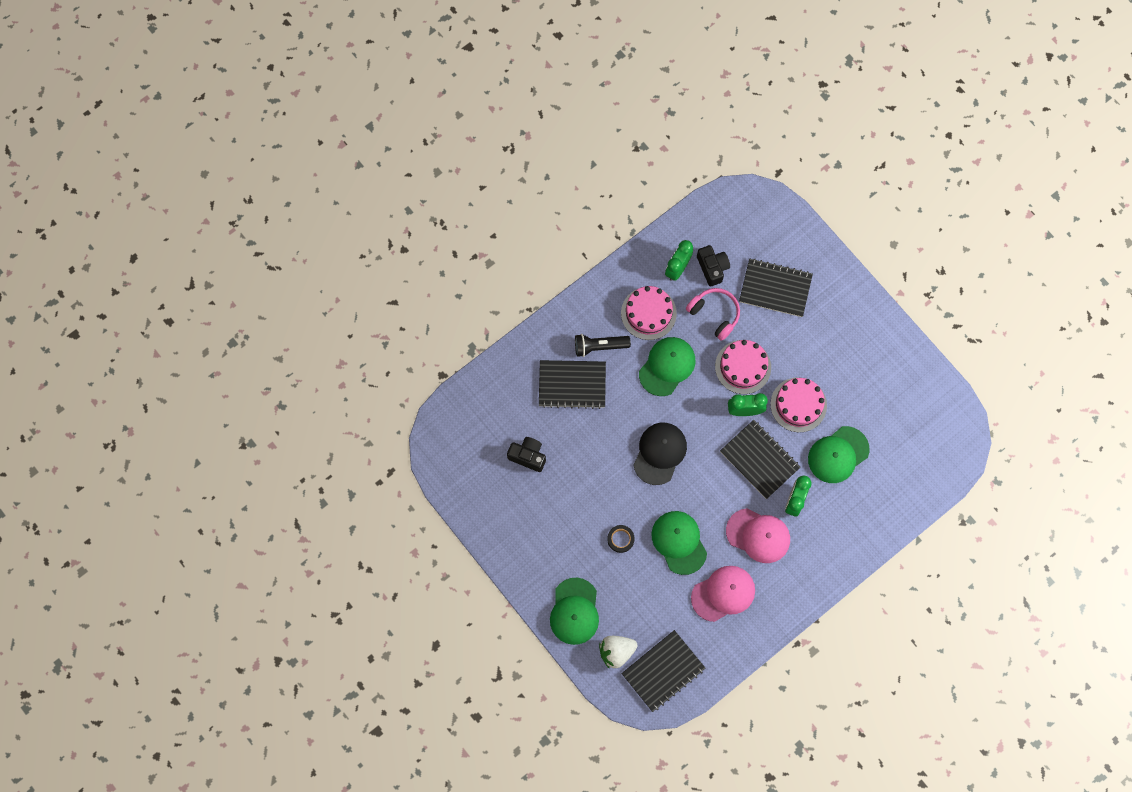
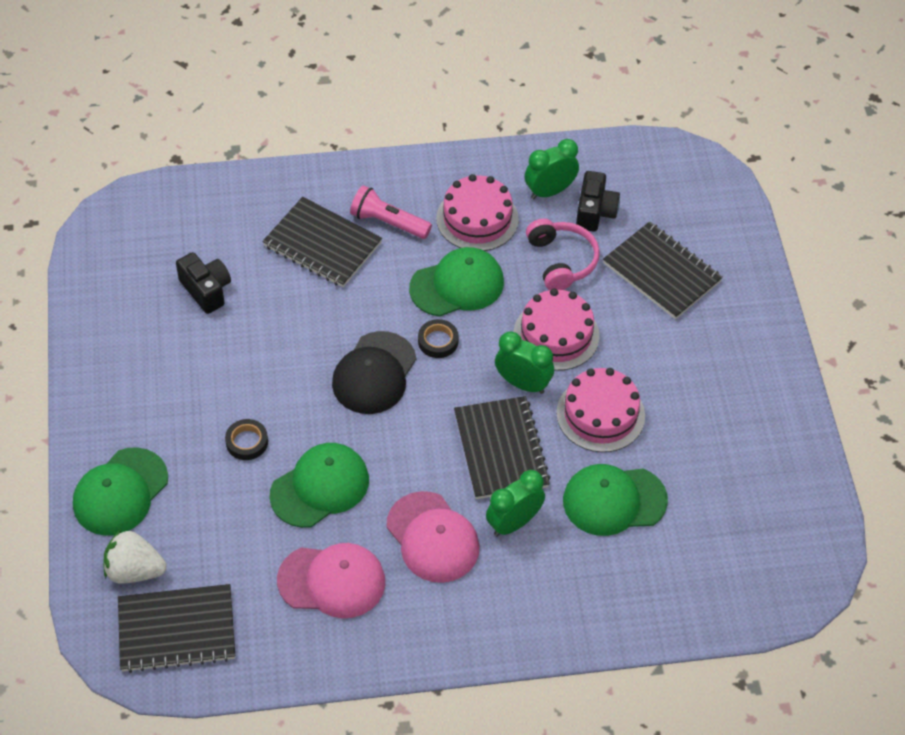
camera: 30 degrees right, 20 degrees down
(599, 347) = (388, 223): black flashlight -> pink flashlight
(660, 453) = (374, 373): black cap -> black cap turned 150 degrees clockwise
(679, 542) = (320, 487): green cap -> green cap turned 45 degrees clockwise
(681, 411) = (438, 341): none -> black tape

